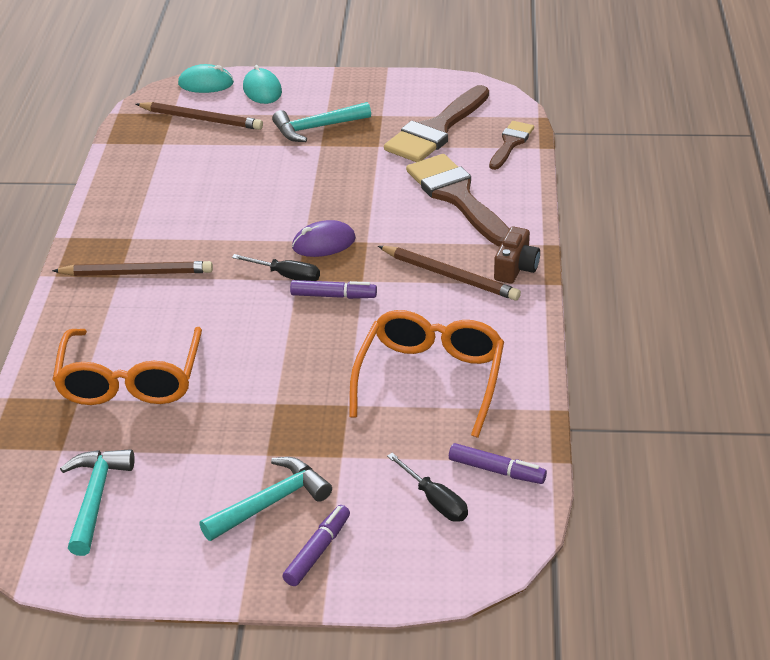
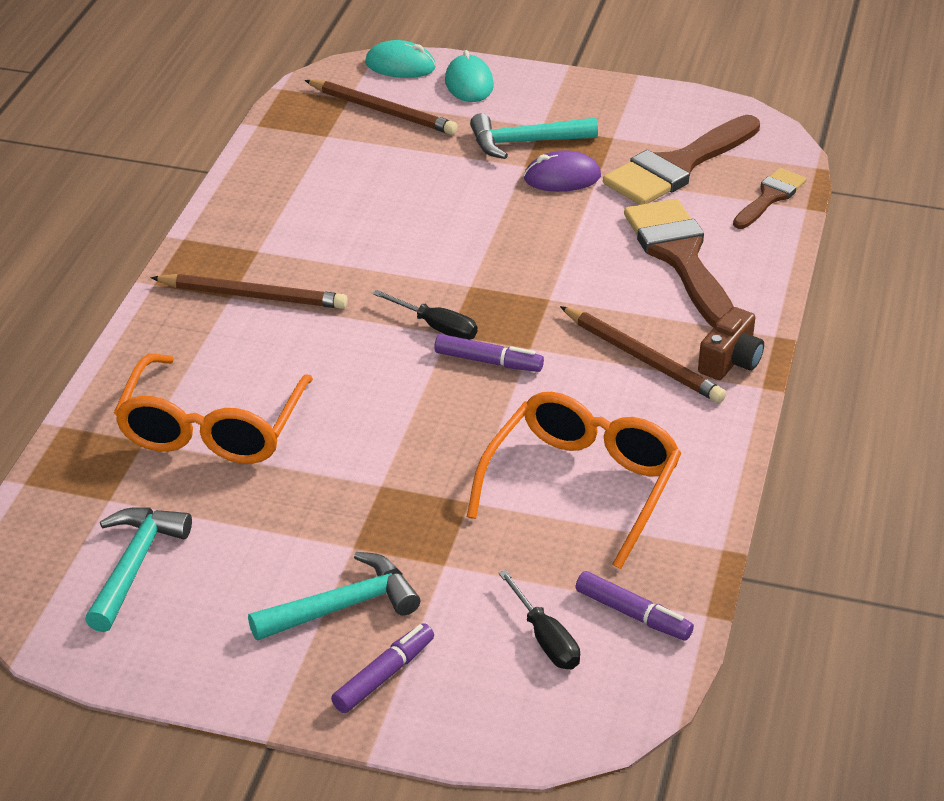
camera: 10 degrees right, 0 degrees up
(324, 243) = (494, 292): purple mouse -> purple mouse (562, 177)

